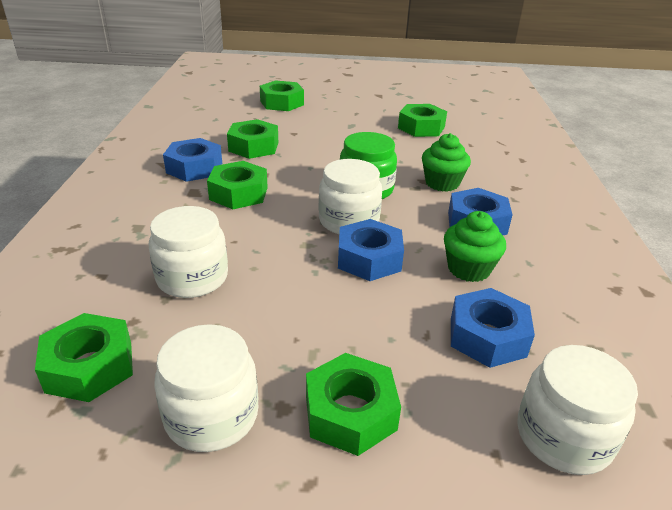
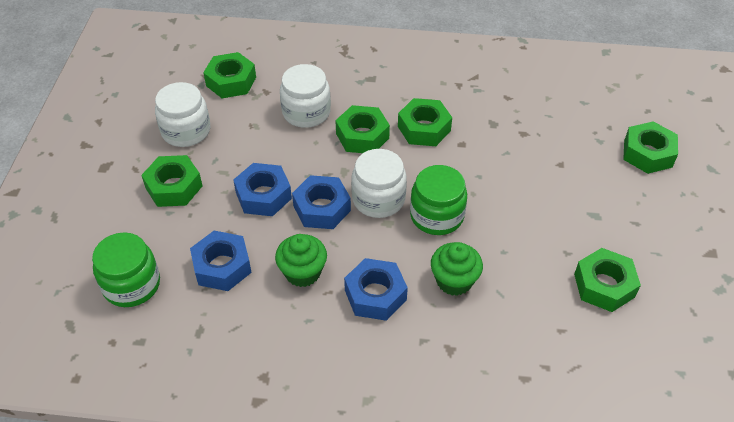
camera: 95 degrees right, 15 degrees up
(194, 168) = (469, 98): blue nut -> blue nut (263, 195)
(253, 147) = (520, 134): green nut -> green nut (362, 136)
(563, 436) = (132, 285): white jar -> green jar

